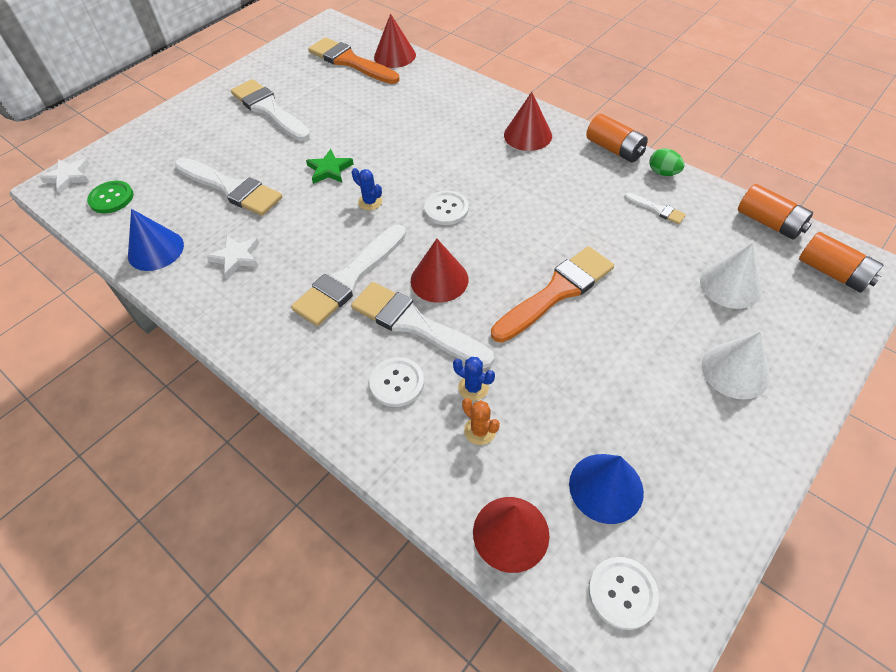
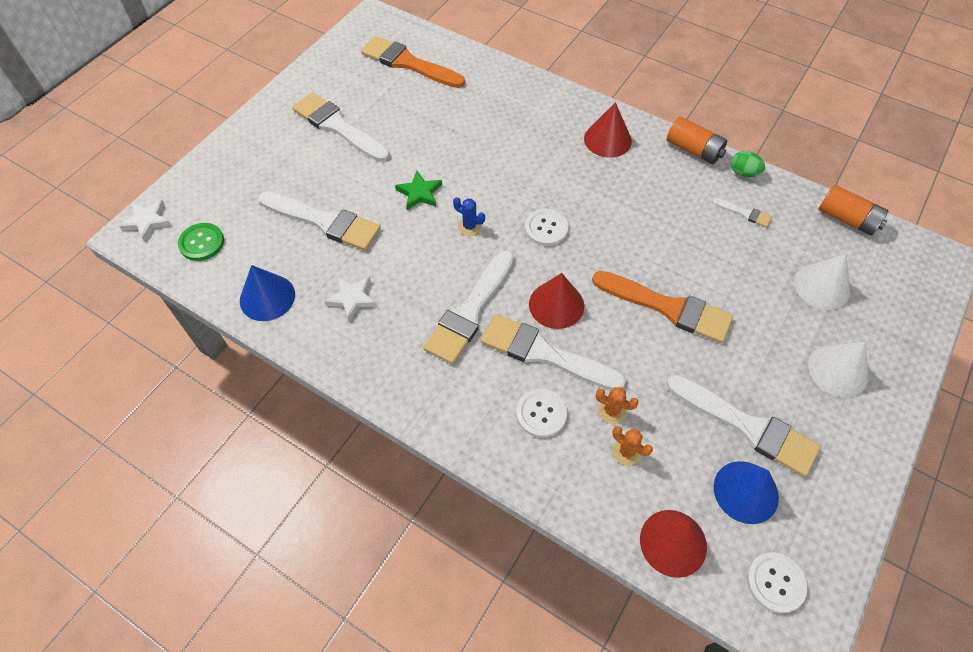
camera: 10 degrees left, 5 degrees up
(395, 56) = (453, 53): red cone -> none
(473, 387) = (612, 411): blue cactus -> orange cactus
(556, 292) = (668, 307): orange brush -> orange brush turned 75 degrees clockwise
(621, 418) = (747, 426): none -> white brush
(832, 273) = (908, 266): orange battery -> none

